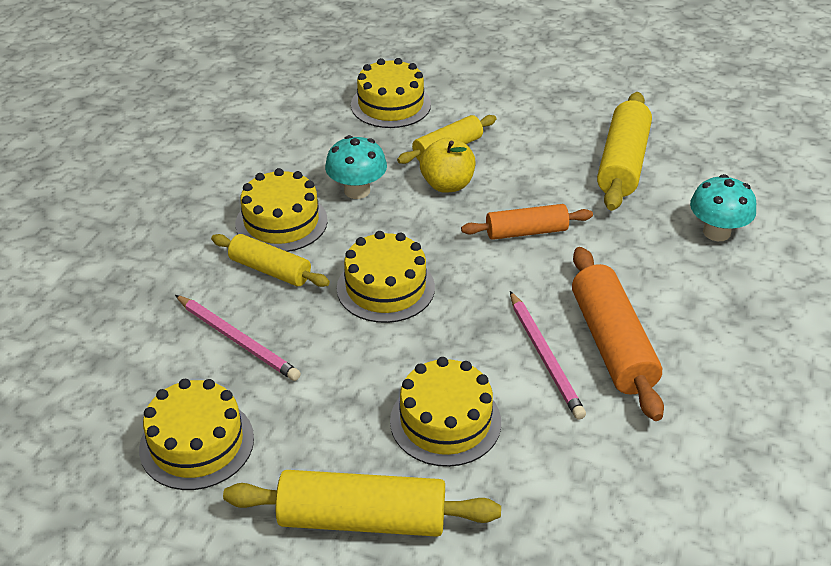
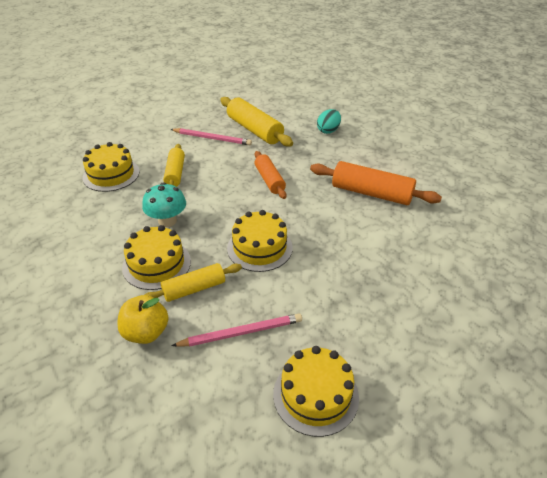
camera: 55 degrees left, 0 degrees up
(362, 518) = (428, 340): yellow rolling pin -> none
(445, 421) = (380, 273): yellow cake -> none
(447, 185) = (203, 187): yellow apple -> yellow apple (146, 332)
(526, 232) = (269, 180): orange rolling pin -> orange rolling pin turned 45 degrees counterclockwise
(545, 357) = (363, 217): pink pencil -> pink pencil (212, 138)
(716, 232) = (328, 130): turquoise mushroom -> turquoise egg

